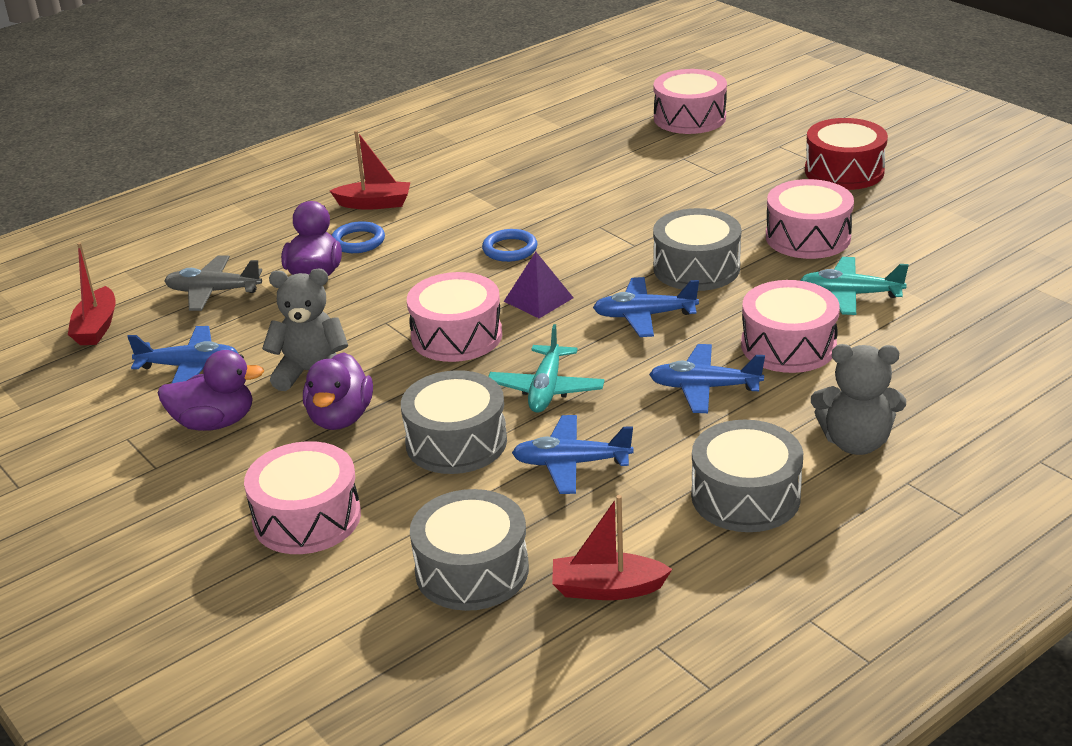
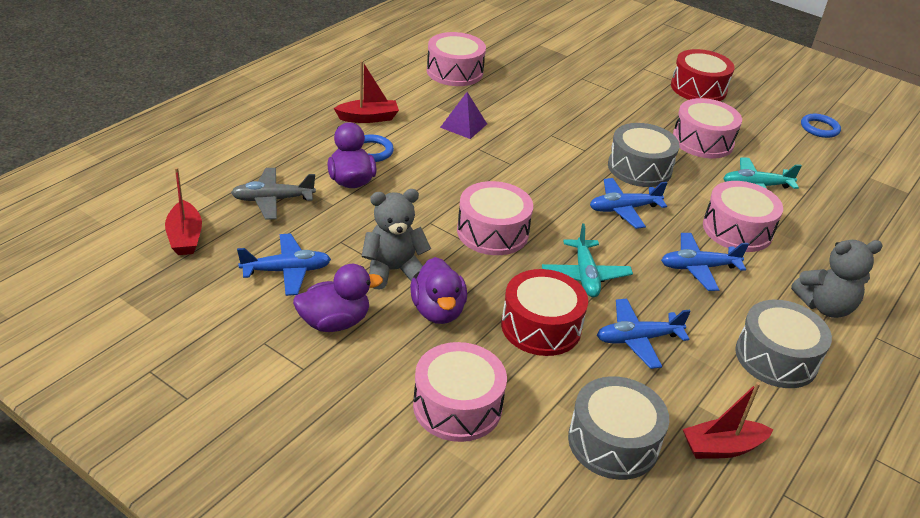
camera: 20 degrees left, 5 degrees up
(456, 442) = (541, 326): grey drum -> red drum
(510, 249) = (494, 155): blue ring -> blue ring (819, 128)
(538, 299) = (538, 198): purple pyramid -> purple pyramid (463, 125)
(689, 118) = (569, 45): pink drum -> pink drum (454, 72)

